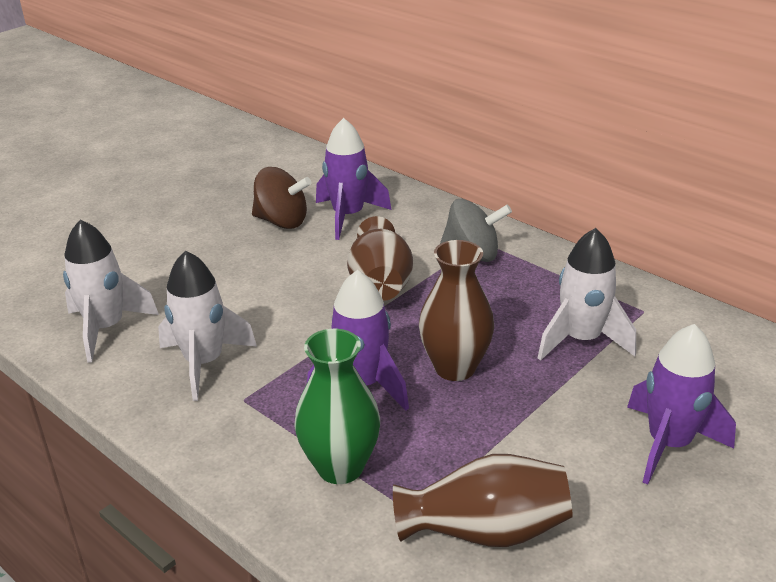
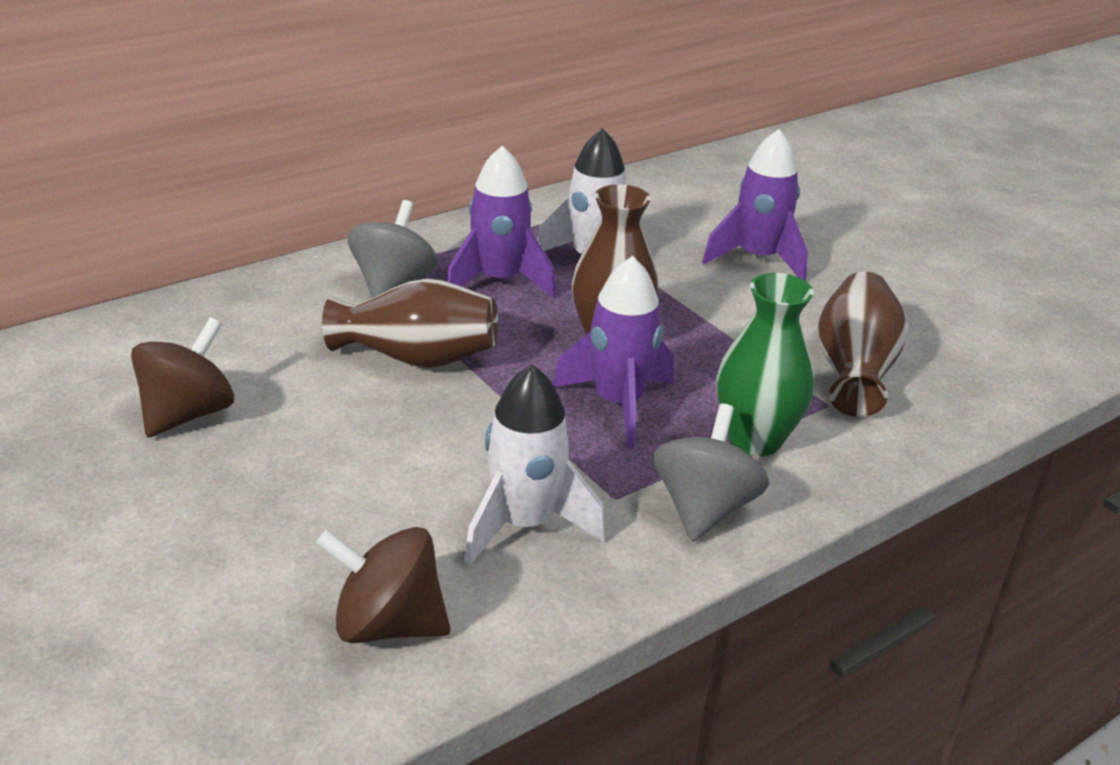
camera: 80 degrees left, 0 degrees up
(106, 329) = (387, 624): white rocket -> brown spinning top
(239, 446) = (704, 509): none -> grey spinning top
(348, 216) = (223, 355): purple rocket -> purple rocket (499, 281)

